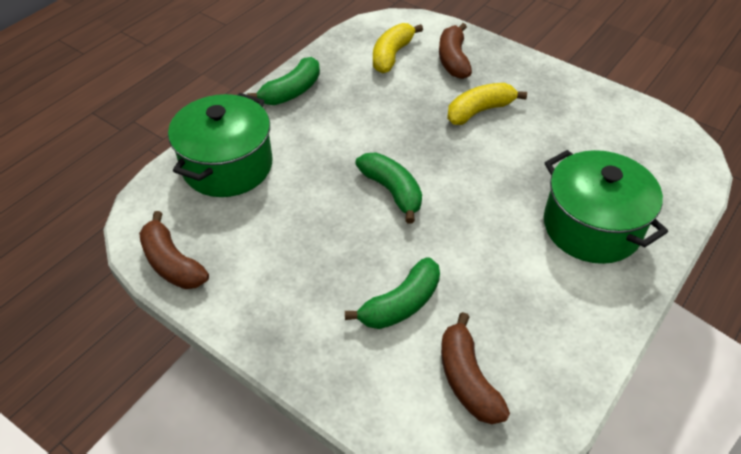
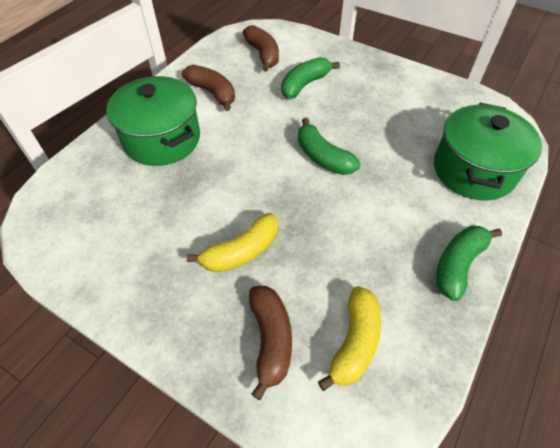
camera: 175 degrees right, 5 degrees up
(172, 263) = (466, 97): brown banana -> brown banana (212, 93)

